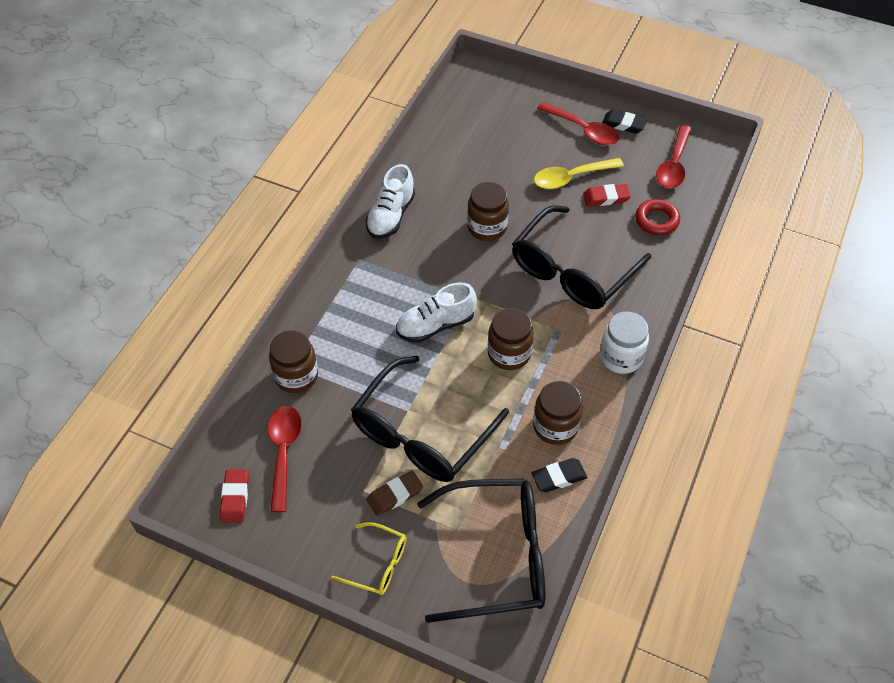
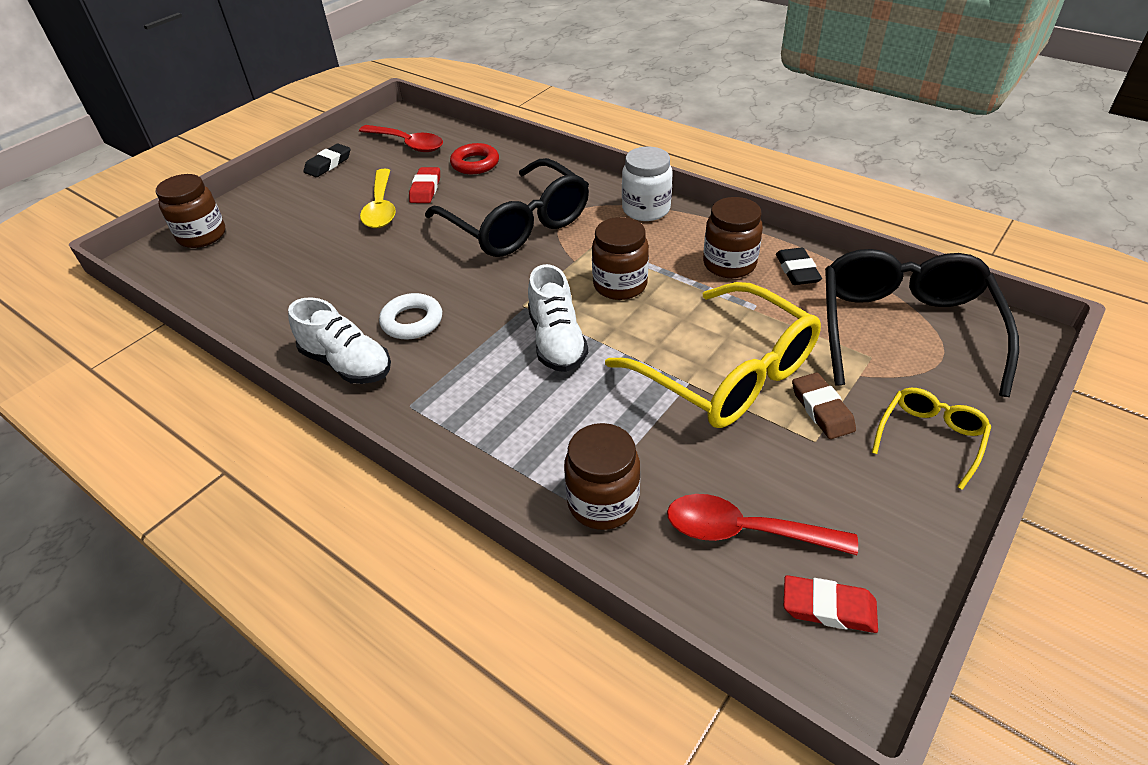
camera: 75 degrees left, 10 degrees down
(421, 434) = (727, 373): black glasses -> yellow glasses
(439, 237) = (412, 321): none -> white ring
(487, 227) = (418, 278): brown jar -> brown jar (202, 236)
(583, 130) = (315, 190): red spoon -> none

